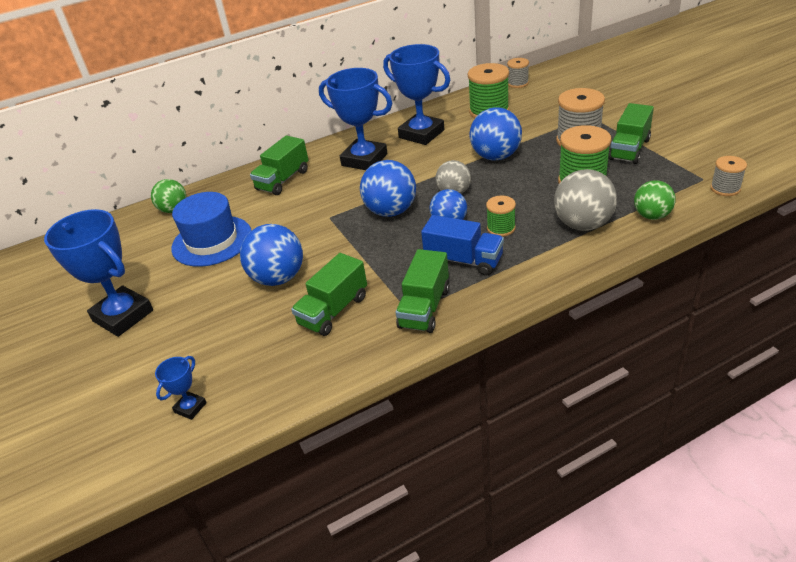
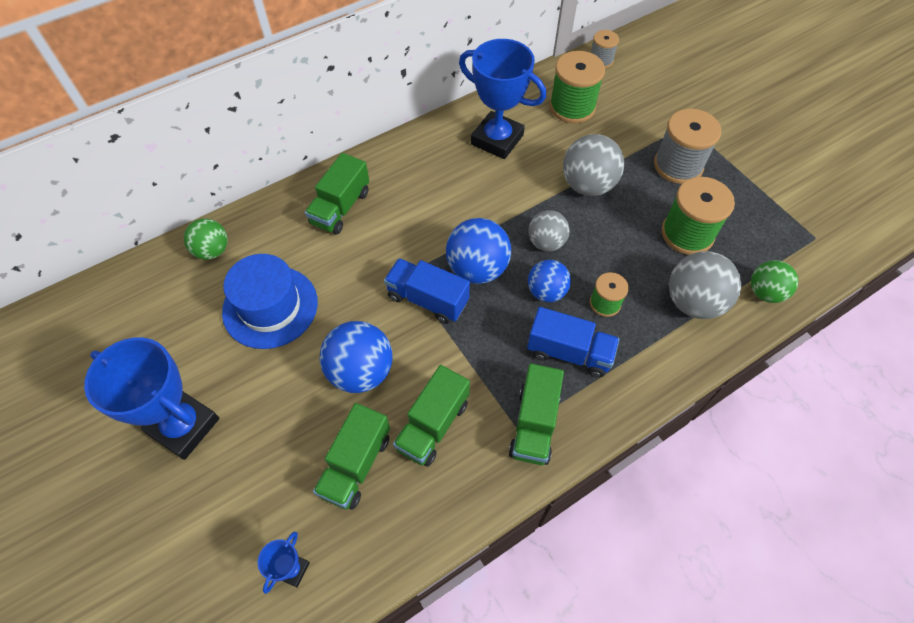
camera: 10 degrees left, 20 degrees up
(344, 232) = (427, 299): none -> blue truck
(364, 160) = (434, 179): blue trophy -> none
(496, 156) = (587, 185): blue ball -> grey ball
(629, 149) = (735, 184): green truck -> green truck (356, 465)
(725, 188) = (839, 254): grey spool -> none

